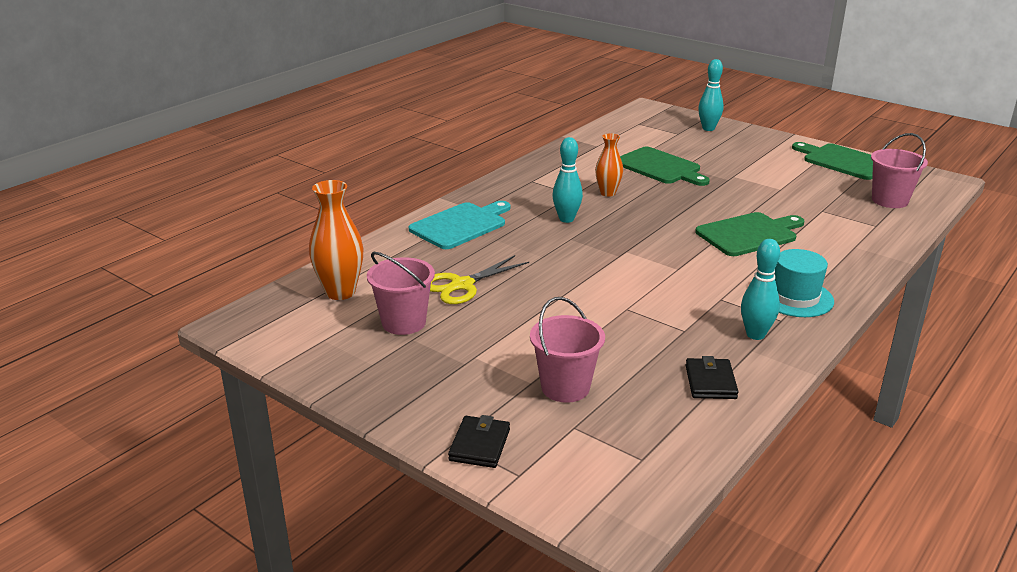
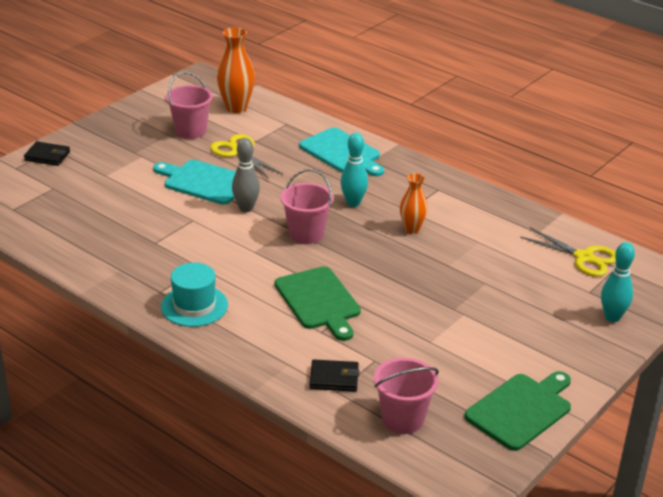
camera: 90 degrees right, 5 degrees up
(537, 305) = (204, 182): none -> turquoise cutting board
(565, 387) = (96, 187): pink bucket -> pink bucket (306, 234)
(592, 276) = (246, 208): none -> grey bowling pin
(630, 132) = (583, 257): none -> yellow scissors
(660, 167) = (482, 267): green cutting board -> none
(710, 382) = (84, 245): black wallet -> black wallet (334, 378)
(755, 335) = (141, 275): turquoise bowling pin -> none

